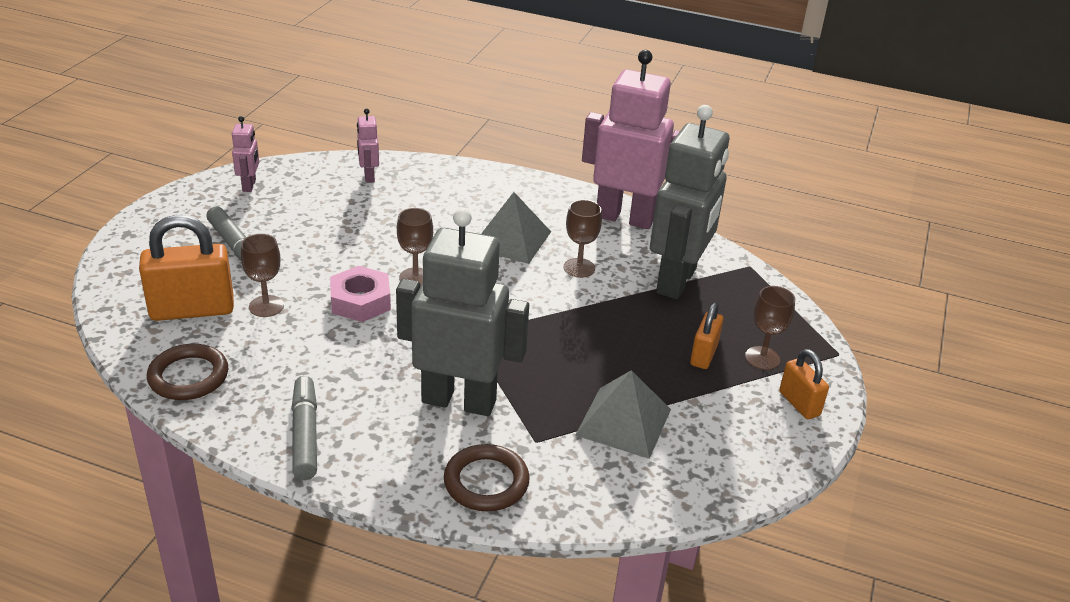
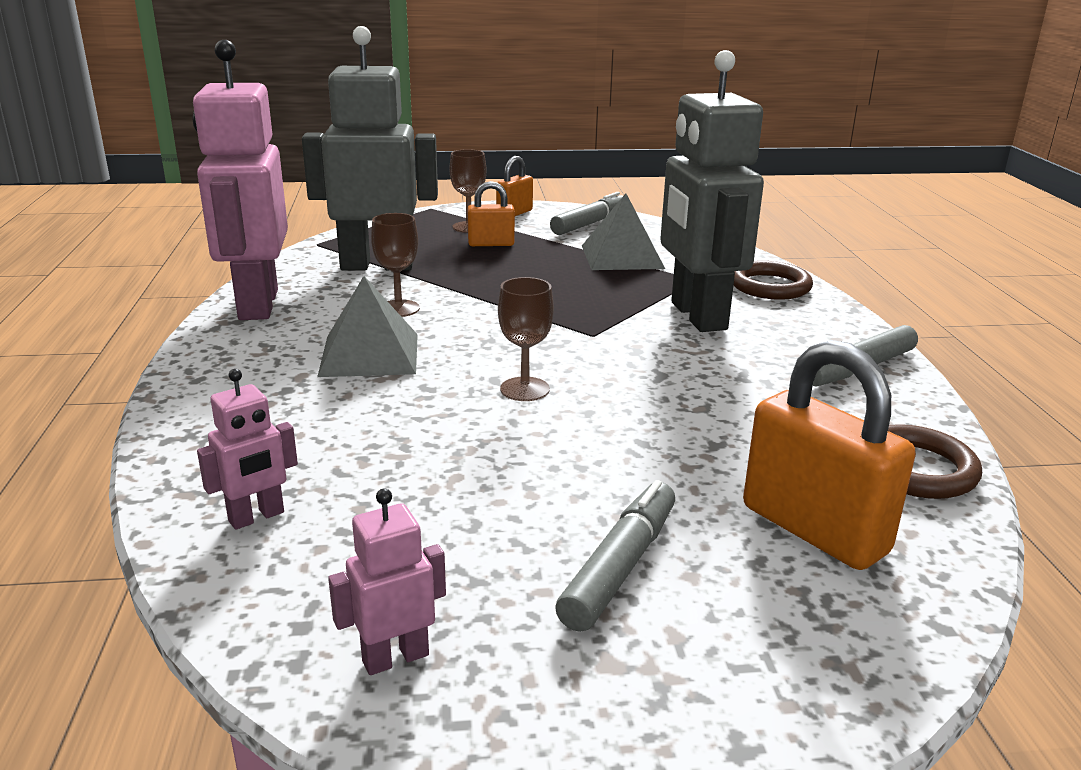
camera: 115 degrees left, 10 degrees down
(266, 306) = (719, 471): brown goblet -> none
(360, 301) = (617, 409): pink nut -> none
(739, 444) = (589, 224): none -> grey marker

